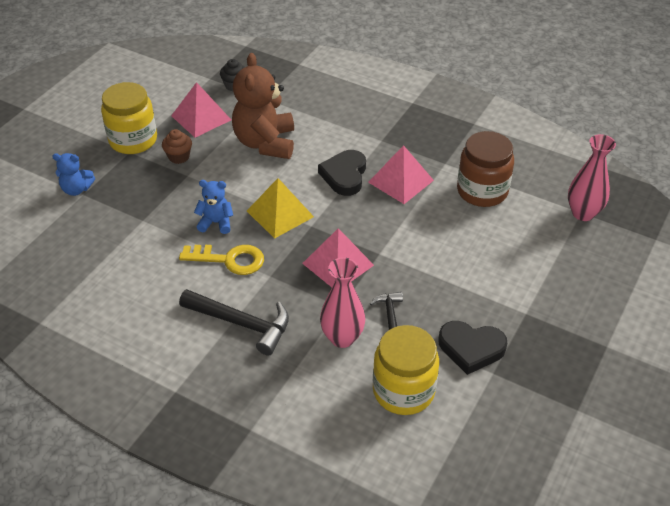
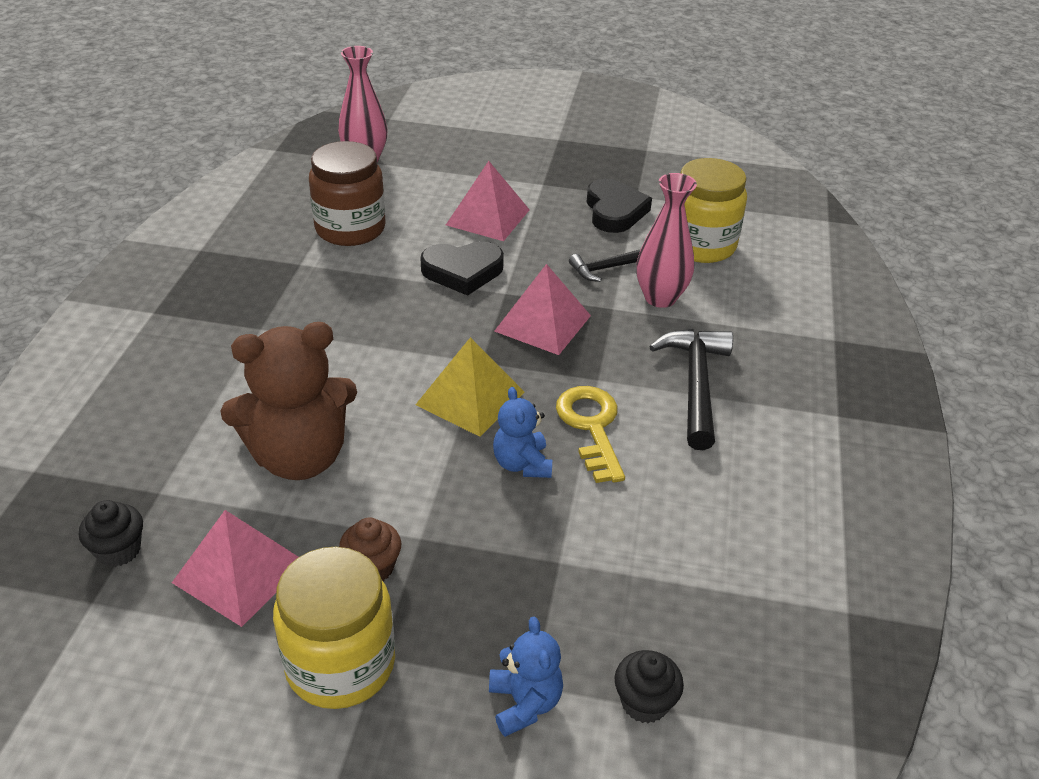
camera: 110 degrees left, 5 degrees down
(49, 227) = (644, 702): none -> black cupcake
(344, 175) = (358, 350): black heart -> black heart (463, 271)
(401, 181) = (352, 296): pink pyramid -> pink pyramid (488, 217)

